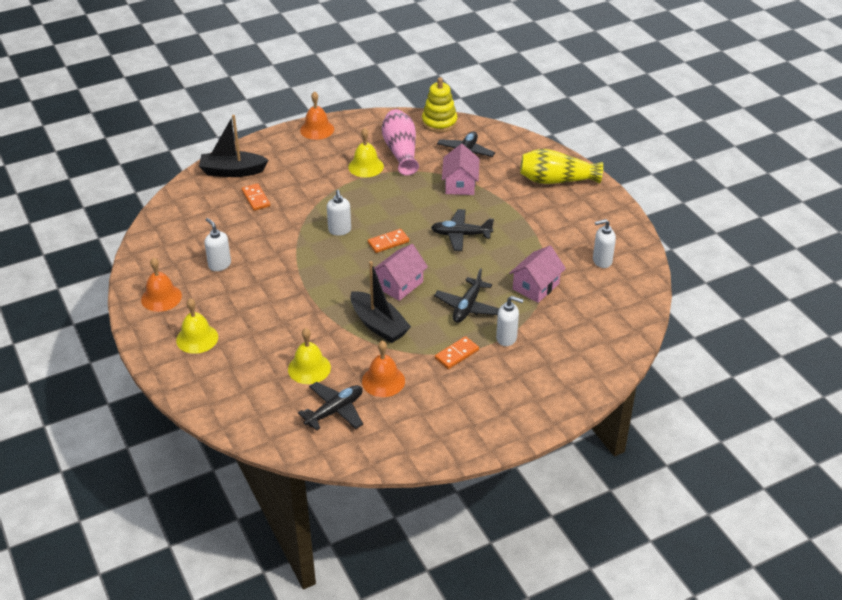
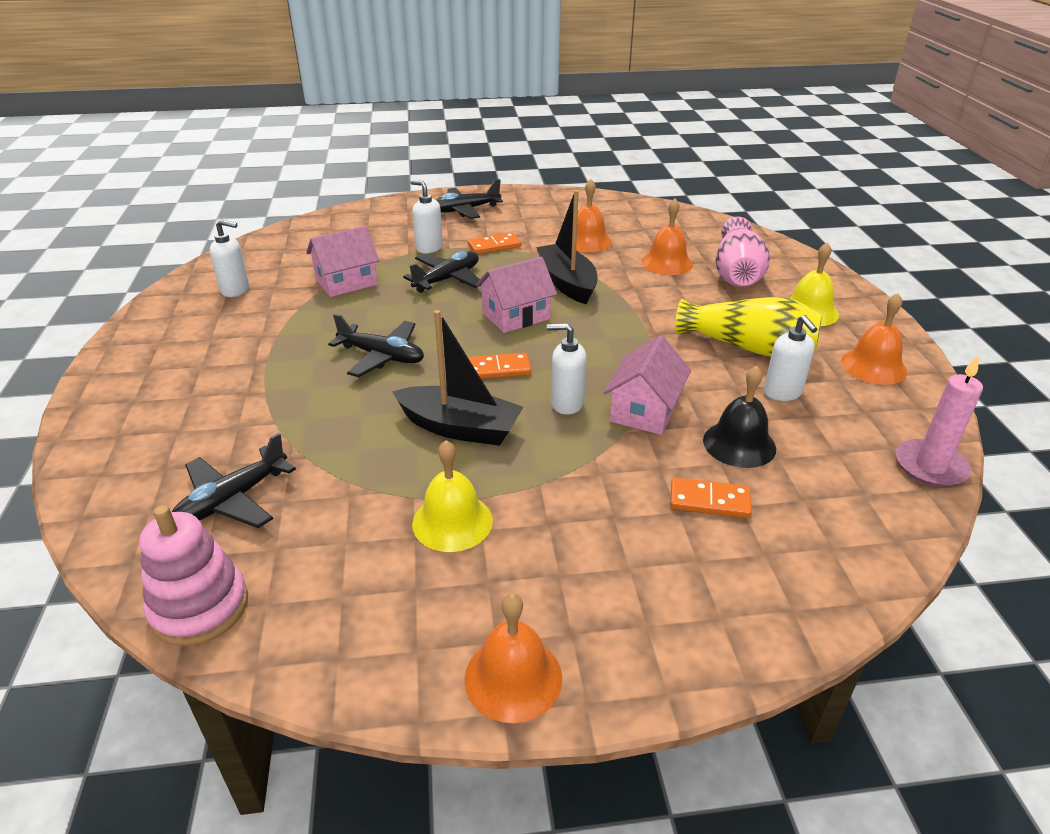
camera: 160 degrees left, 5 degrees down
(146, 238) = (930, 466): none -> pink candle
(232, 171) = (760, 589): black boat -> black boat (460, 428)
(243, 228) = (739, 444): none -> black bell
(256, 198) = (709, 501): orange domino -> orange domino turned 75 degrees counterclockwise
(309, 368) = (667, 263): yellow bell -> orange bell
(335, 411) = (648, 231): black plane -> black plane (465, 210)
(339, 230) = (566, 403): white soap dispenser -> white soap dispenser turned 90 degrees counterclockwise
(401, 151) = (354, 541): pink vase -> pink vase (736, 272)
(439, 122) = (200, 607): yellow stacking toy -> pink stacking toy
(460, 184) = (305, 436): pink house -> pink house (644, 410)
(556, 180) = (143, 404): yellow vase -> yellow vase (748, 347)

